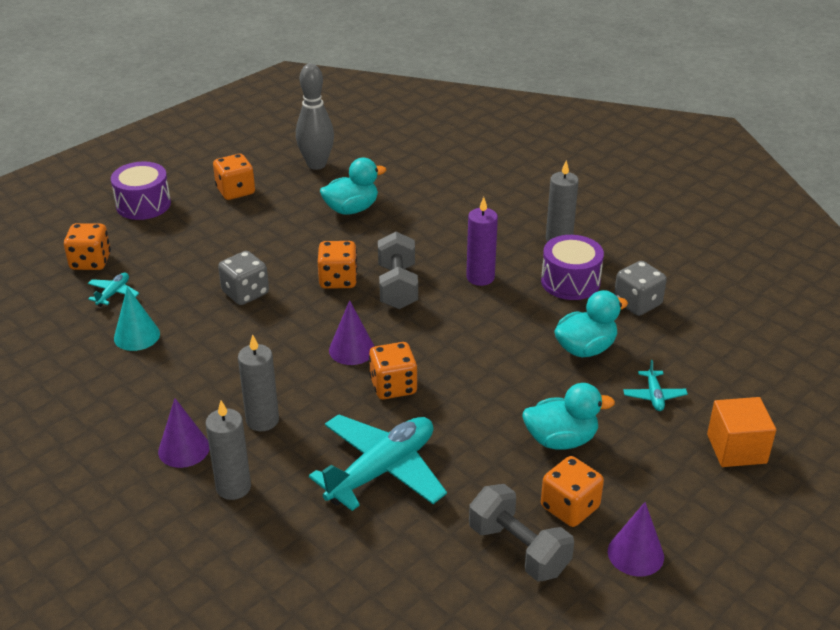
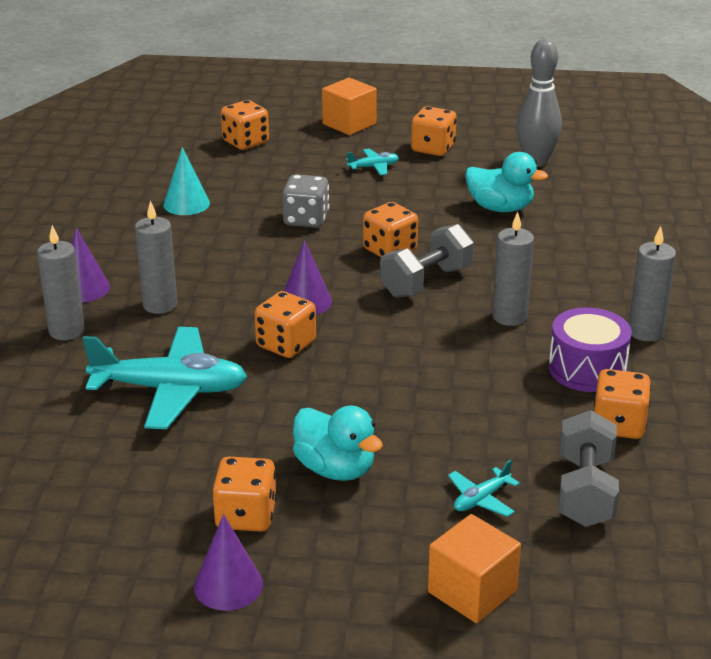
camera: 50 degrees right, 5 degrees down
(113, 293) = (222, 169): turquoise plane -> turquoise plane (373, 167)
(143, 204) = (349, 124): purple drum -> orange cube
(480, 277) = (509, 317): purple candle -> grey candle
(518, 549) = (155, 510): grey dumbbell -> grey dumbbell (585, 491)
(585, 348) = (493, 424): turquoise duck -> none
(637, 303) = (618, 425): grey dice -> orange dice

